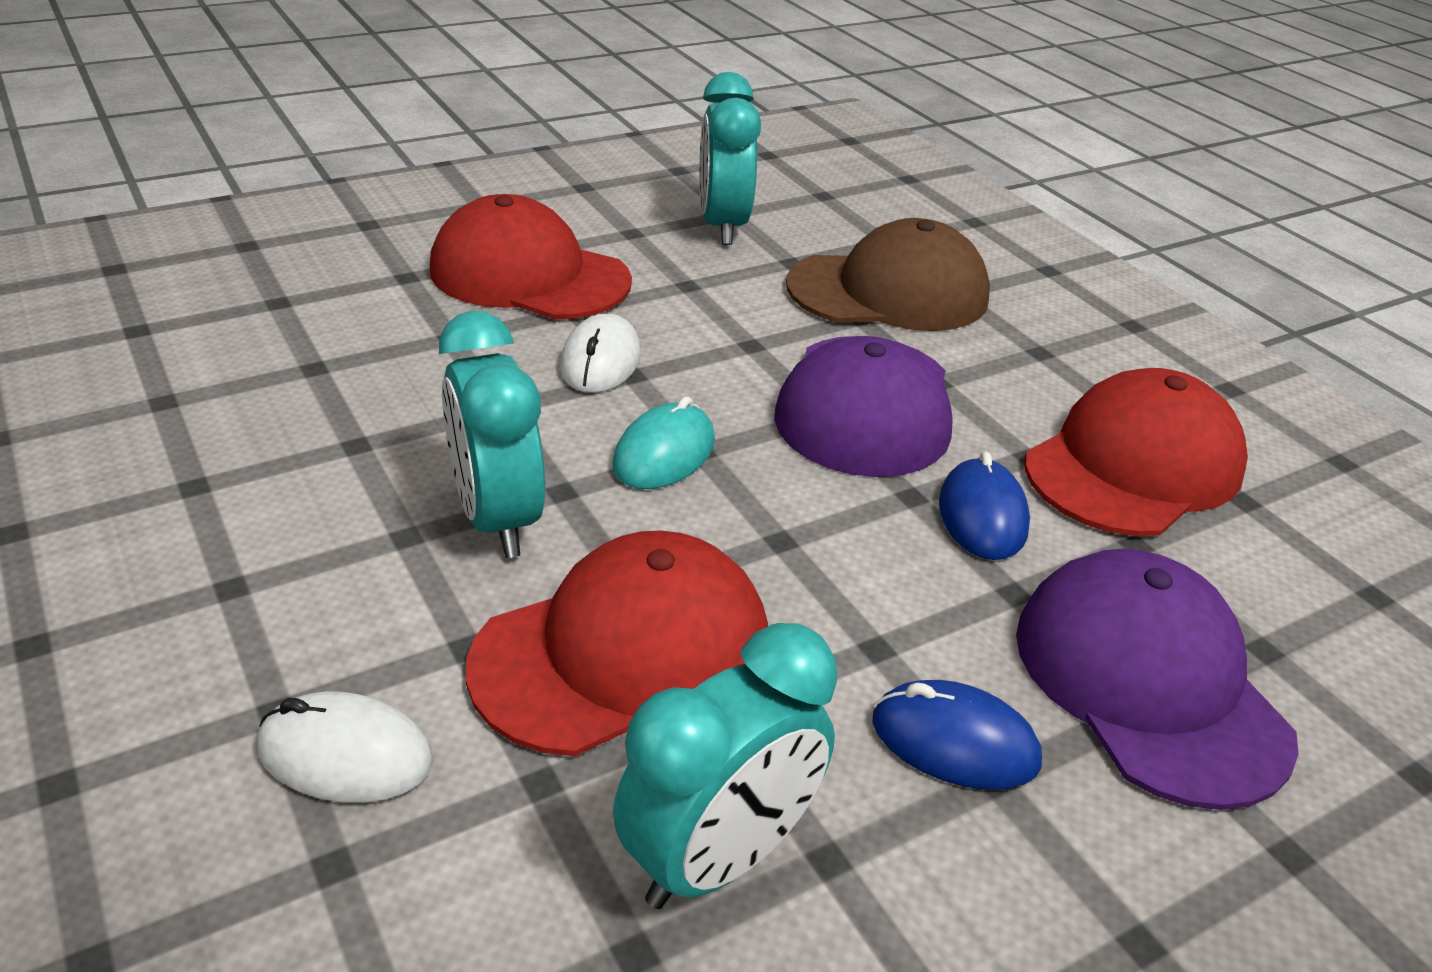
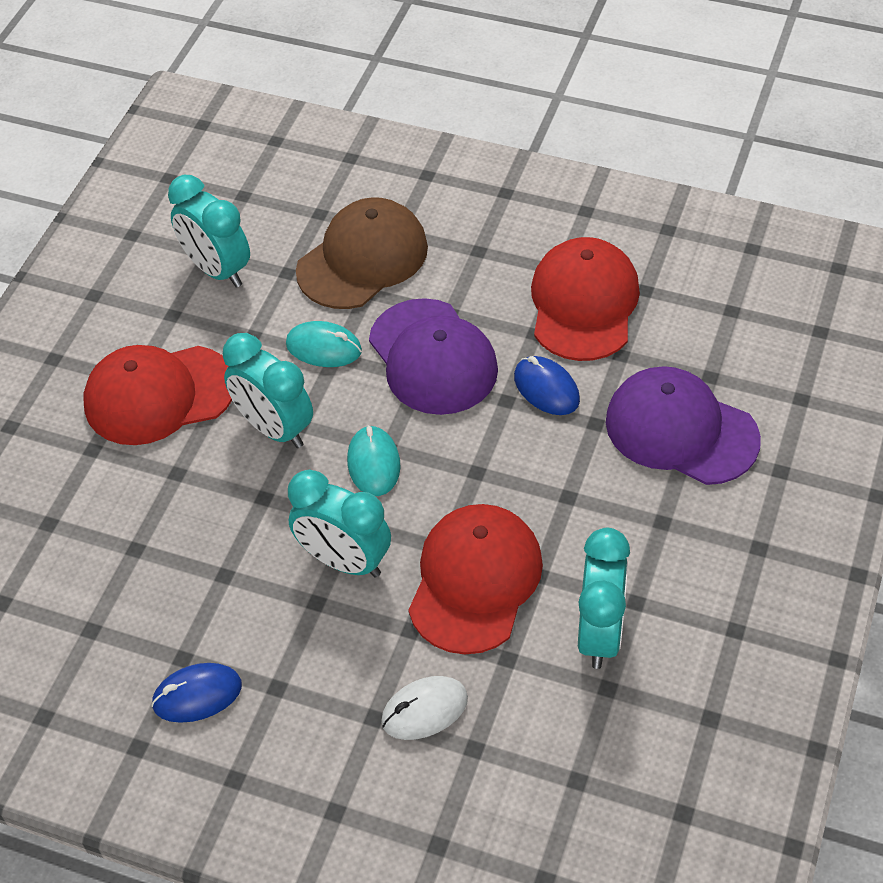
camera: 35 degrees left, 15 degrees up
(600, 361) = (274, 428): white mouse -> turquoise clock
(748, 331) = (324, 348): none -> turquoise mouse
(954, 742) = (635, 517): blue mouse -> blue mouse (197, 695)

